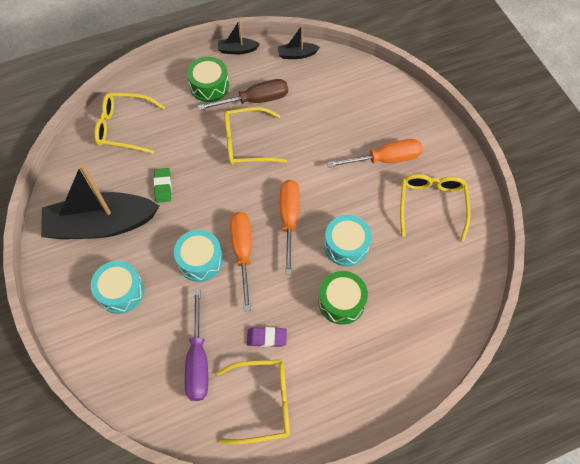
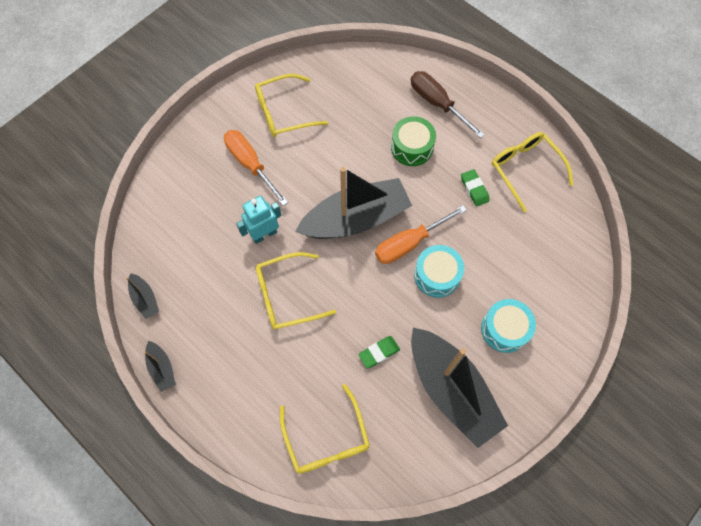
camera: 115 degrees left, 5 degrees up
(198, 360) = (523, 232): purple screwdriver -> none
(209, 86) = (228, 373): green drum -> none
(247, 143) = (287, 295): yellow glasses -> yellow glasses turned 105 degrees clockwise
(255, 100) = (228, 314): brown screwdriver -> brown screwdriver (437, 103)
(266, 338) = (474, 189): purple eraser -> green eraser
(289, 219) = (356, 219): orange screwdriver -> black boat
(310, 146) = (264, 234): none -> turquoise robot
(346, 245) = (358, 163): turquoise drum -> none

